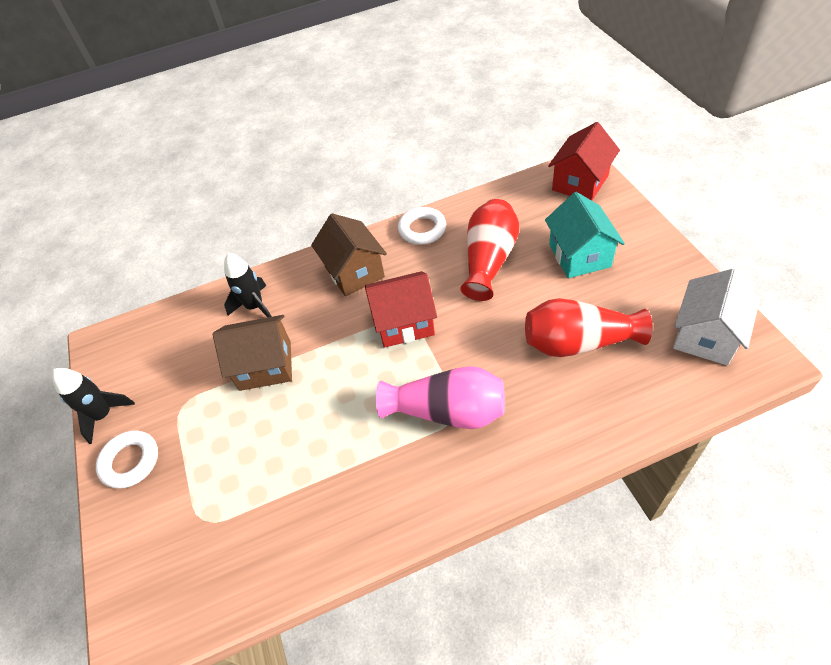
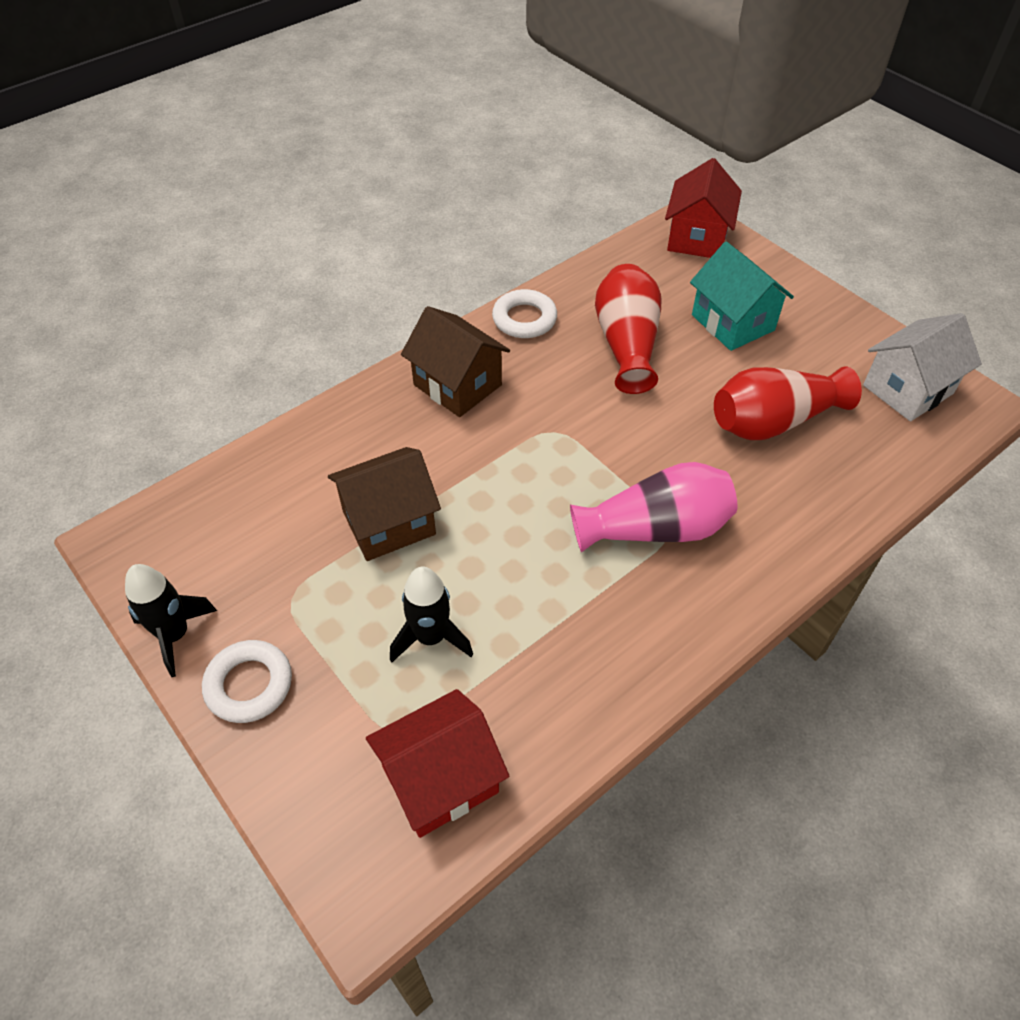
camera: 25 degrees left, 0 degrees up
(255, 306) = (337, 451): black rocket -> black rocket (431, 637)
(404, 323) = (553, 436): red house -> red house (440, 779)
(706, 336) = (908, 389): white house -> white house turned 45 degrees clockwise

